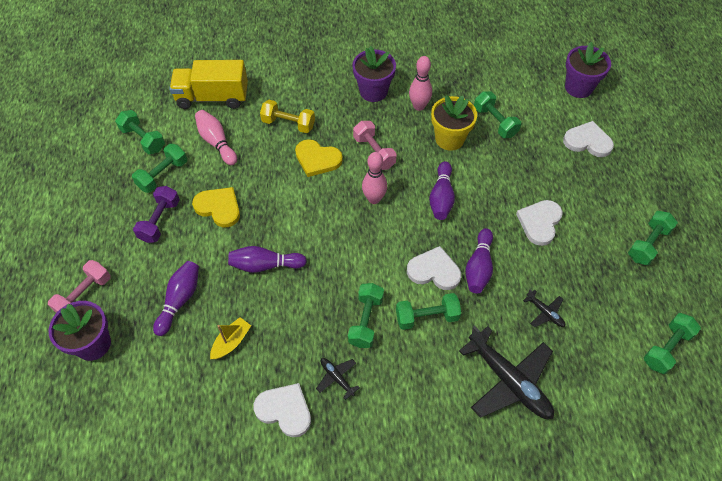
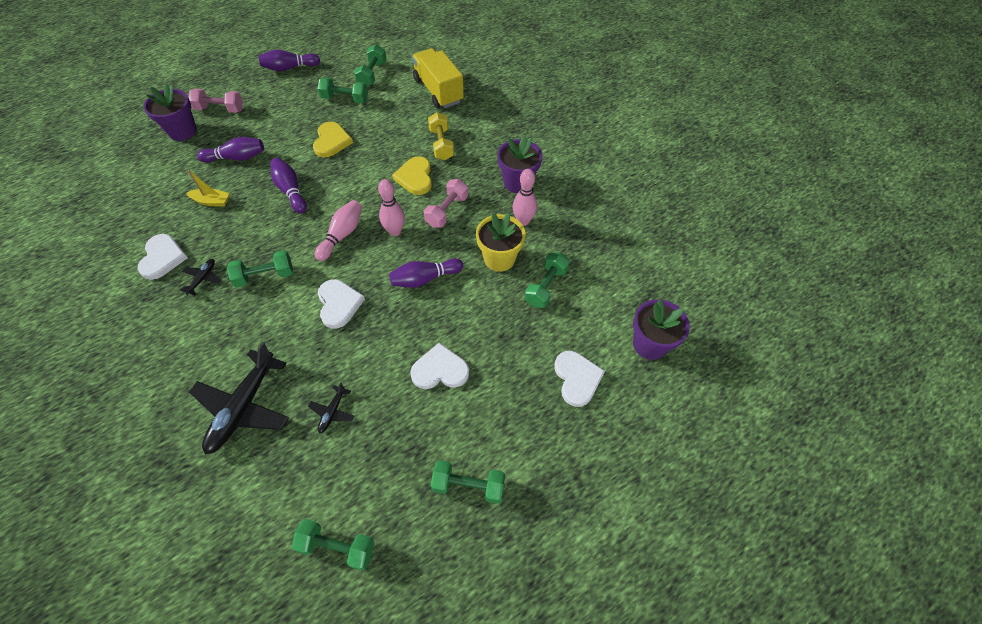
camera: 60 degrees right, 0 degrees up
(160, 221) = (302, 116): purple dumbbell -> none
(217, 142) = (394, 112): pink bowling pin -> pink bowling pin (342, 235)
(427, 317) = (287, 317): green dumbbell -> none
(478, 267) = (359, 337): purple bowling pin -> purple bowling pin (289, 68)

